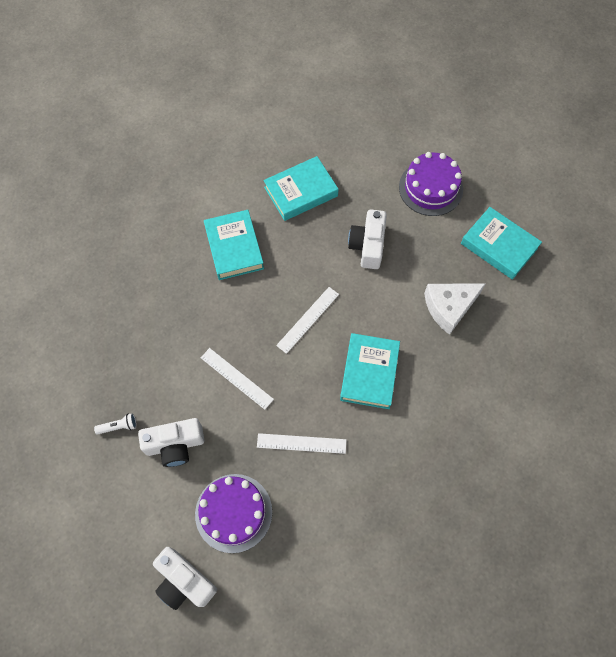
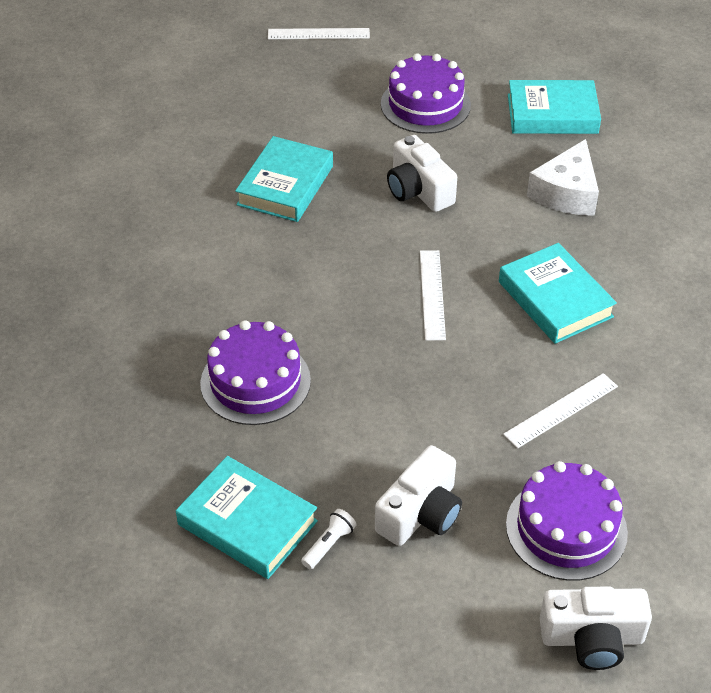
camera: 40 degrees left, 20 degrees down
(172, 306) = (255, 382): none -> purple cake
(234, 247) = (266, 281): turquoise book -> turquoise book (247, 523)
(236, 378) = (416, 400): white ruler -> white ruler (318, 34)

